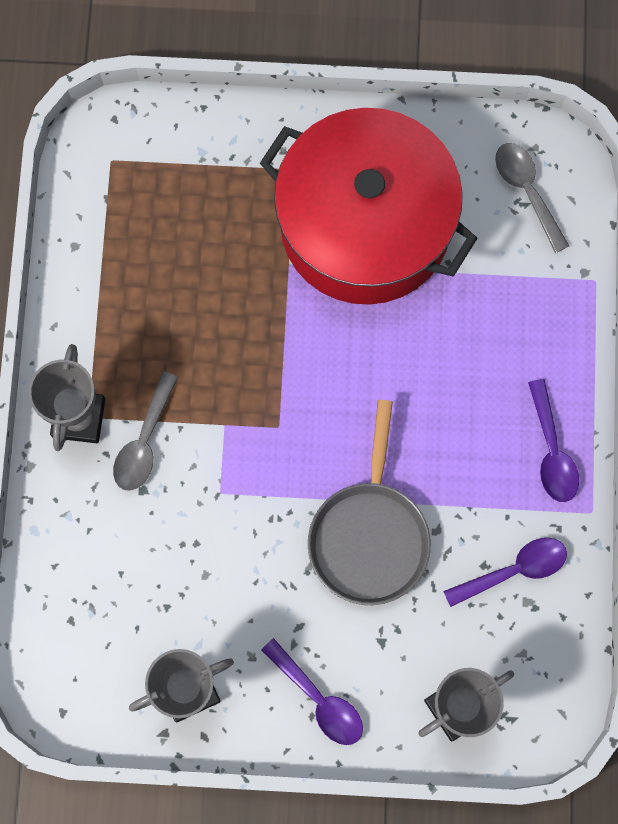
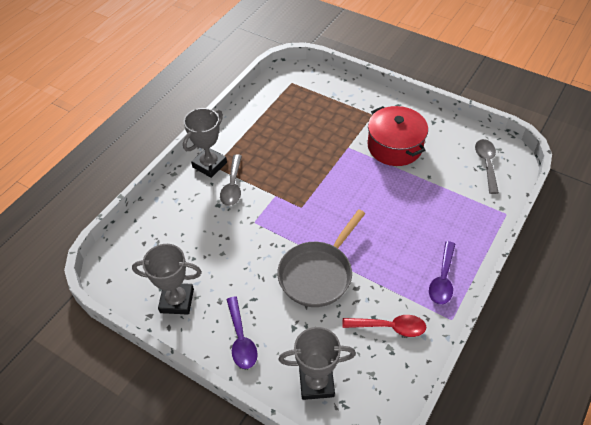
camera: 30 degrees right, 25 degrees down
(144, 441) = (233, 186): grey spoon -> grey spoon turned 45 degrees counterclockwise
(365, 225) = (394, 146): red pot -> red pot, size x0.60
(514, 570) = (390, 327): purple spoon -> red spoon

